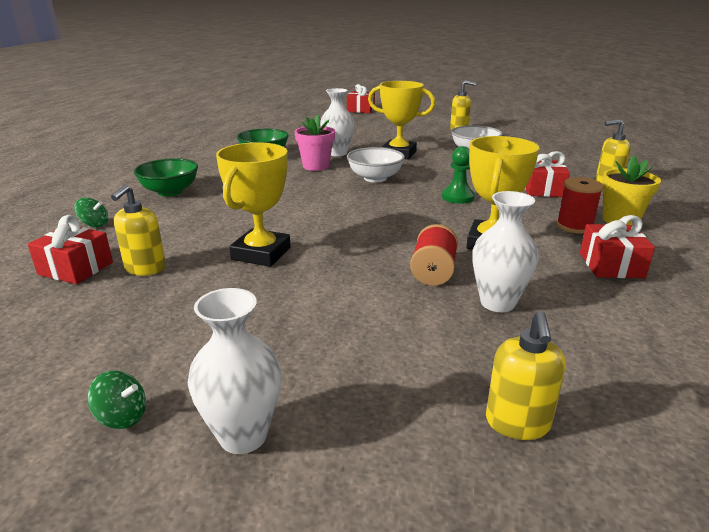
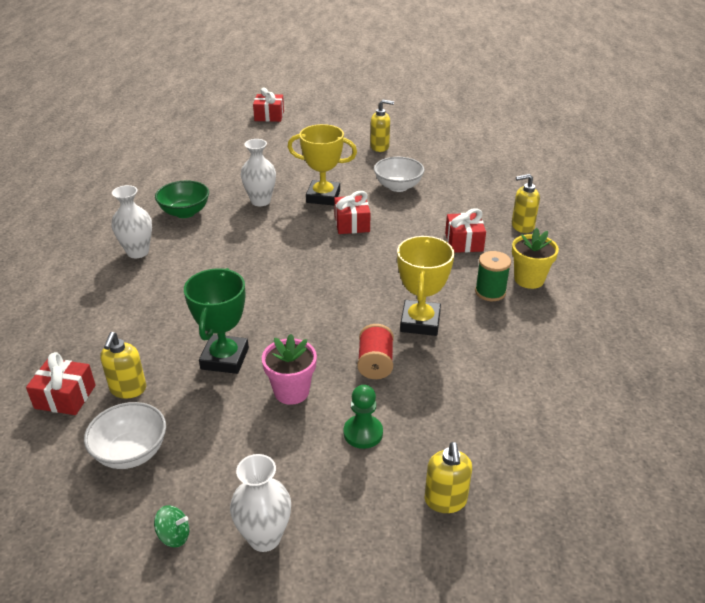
camera: 10 degrees left, 10 degrees up
(94, 224) = (53, 337): green spinning top -> none
(170, 192) = (108, 281): green bowl -> none
(261, 253) = (225, 358): yellow trophy -> green trophy
(316, 166) = (243, 226): pink flower pot -> pink flower pot (291, 391)
(375, 178) = (306, 240): white bowl -> white bowl (131, 452)
(457, 197) = (387, 261): green pawn -> green pawn (363, 433)
(497, 303) = (428, 392): white vase -> white vase (138, 252)
(574, 226) = (490, 292): red spool -> green spool
(611, 265) = (517, 338): red gift -> red gift (352, 224)

